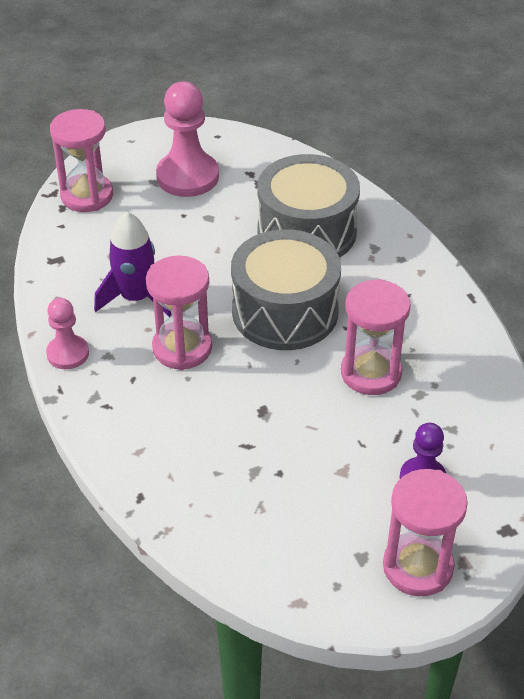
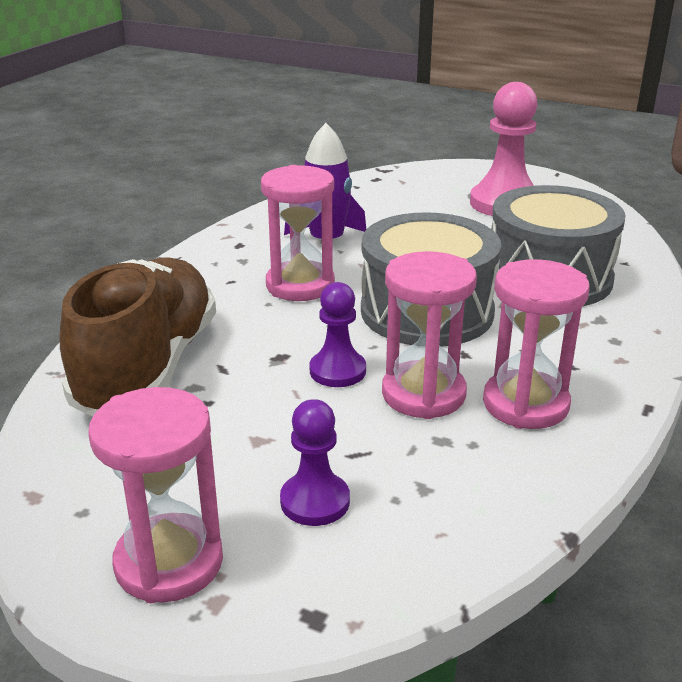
camera: 50 degrees right, 15 degrees down
(68, 353) = (220, 244): pink pawn -> none
(87, 196) = (405, 180): pink hourglass -> pink hourglass (525, 404)
(206, 481) = (148, 367): none -> brown shoe
(308, 394) = (337, 371): none -> purple pawn

